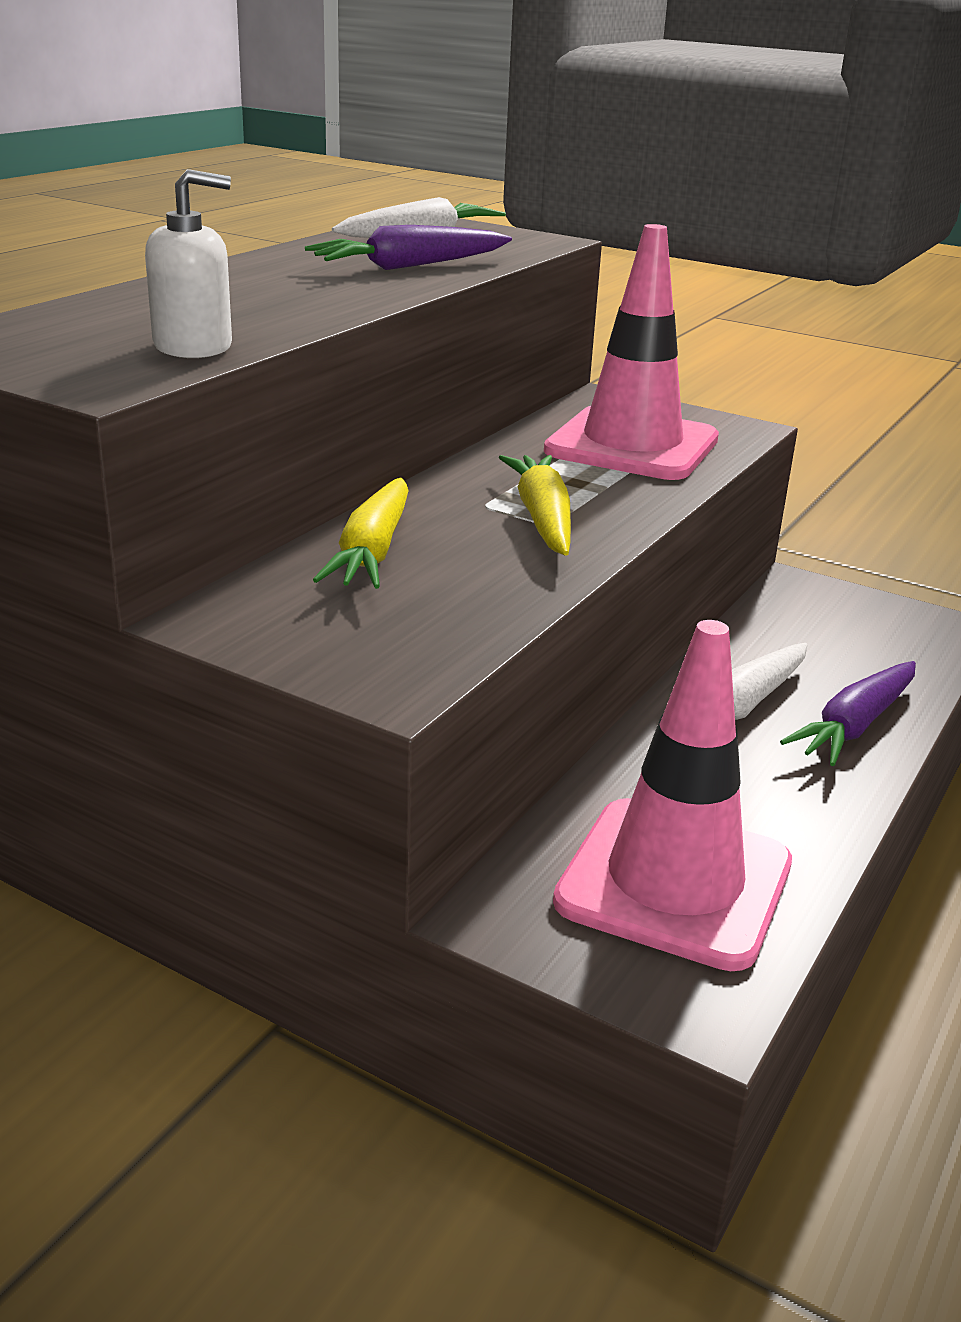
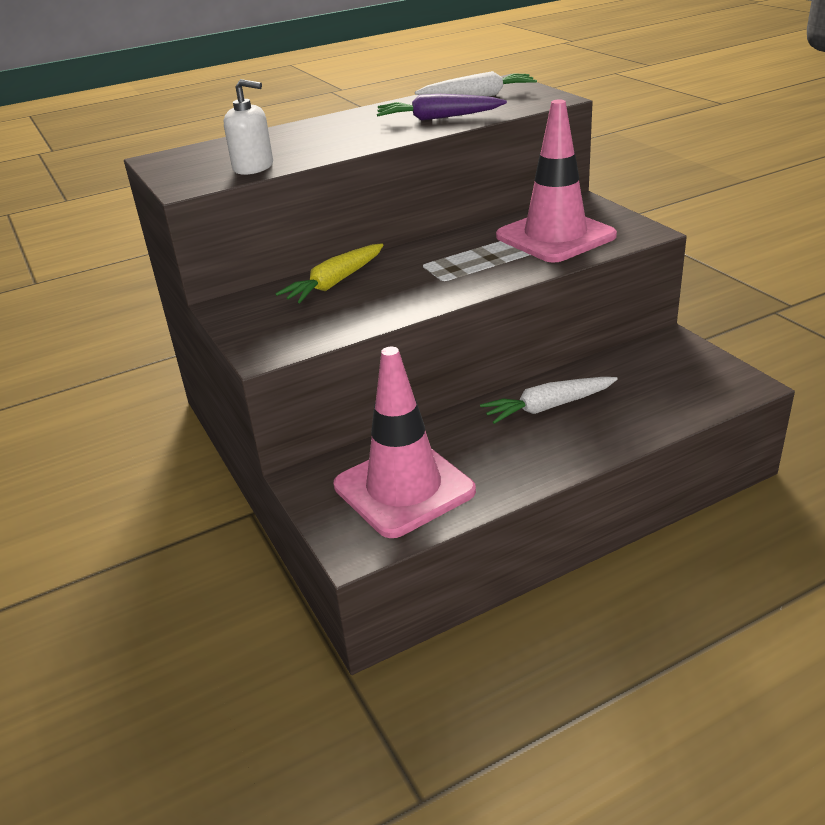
camera: 35 degrees right, 5 degrees up
(542, 518) = (443, 276): yellow carrot -> none
(854, 726) = (603, 433): purple carrot -> none

